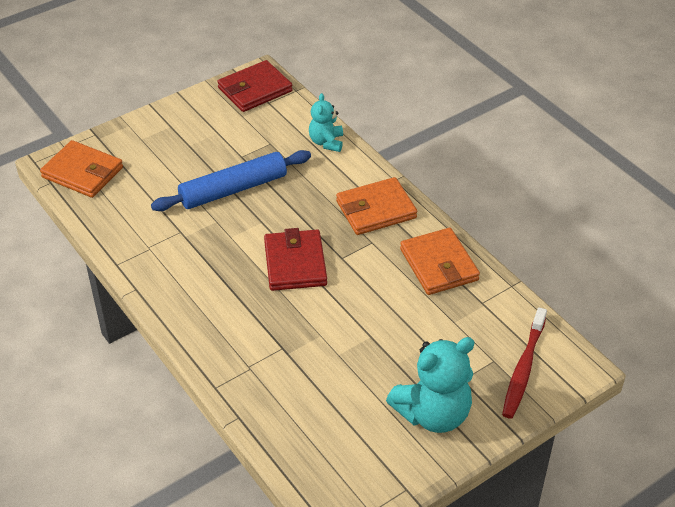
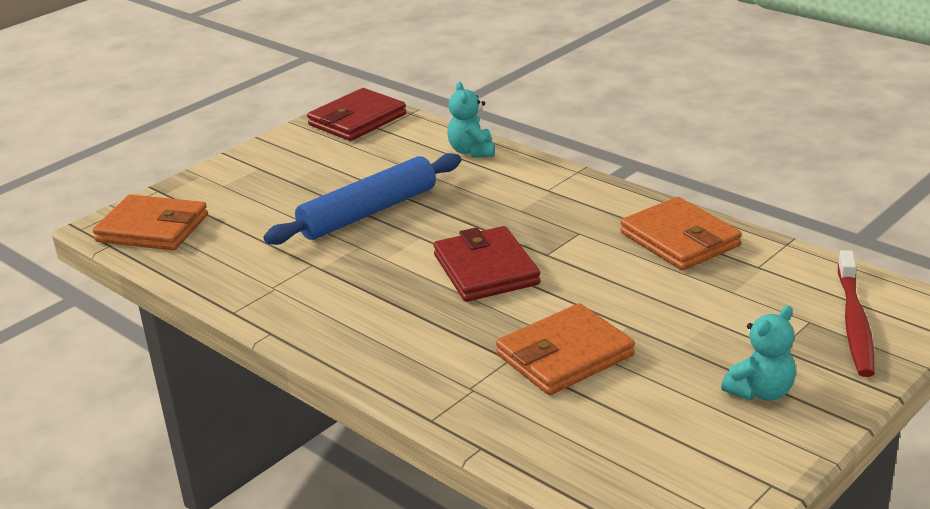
camera: 10 degrees left, 15 degrees down
(376, 210) = (568, 202): orange wallet -> orange wallet (565, 355)
(433, 414) = (760, 392): turquoise teddy bear -> turquoise teddy bear, size x0.57

